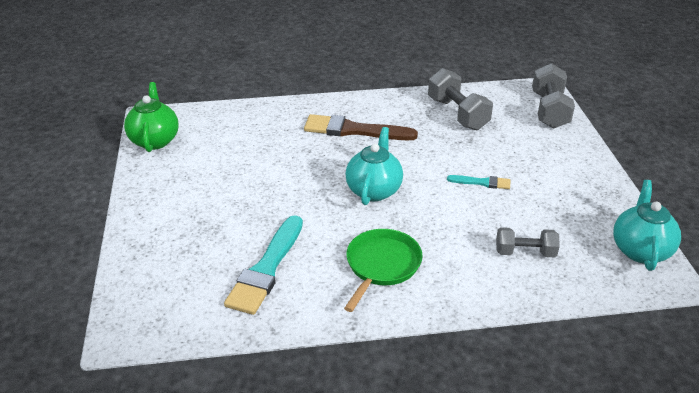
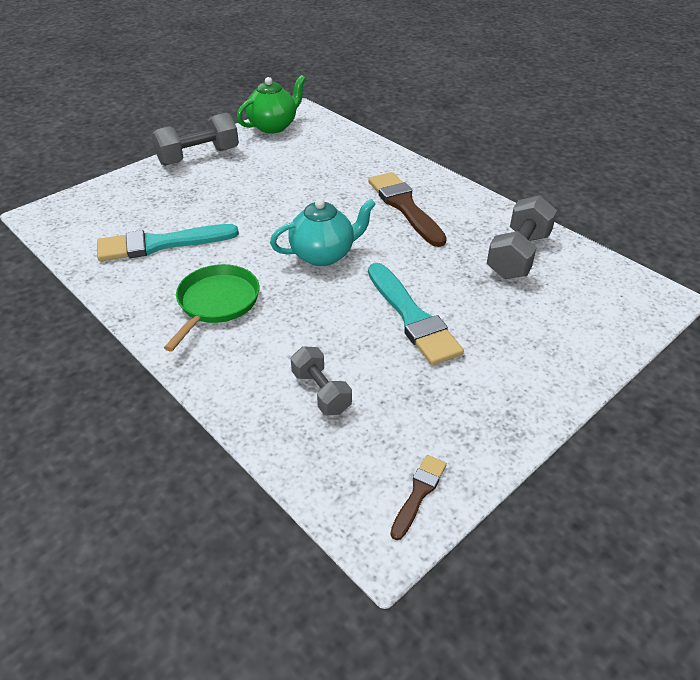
camera: 55 degrees right, 5 degrees up
(381, 265) = (216, 303): green pan -> green pan turned 60 degrees counterclockwise
(482, 182) = (412, 317): turquoise brush -> turquoise brush, size x1.96
(549, 110) = (621, 318): grey dumbbell -> grey dumbbell (198, 156)
(640, 250) = (418, 493): turquoise teapot -> brown brush

